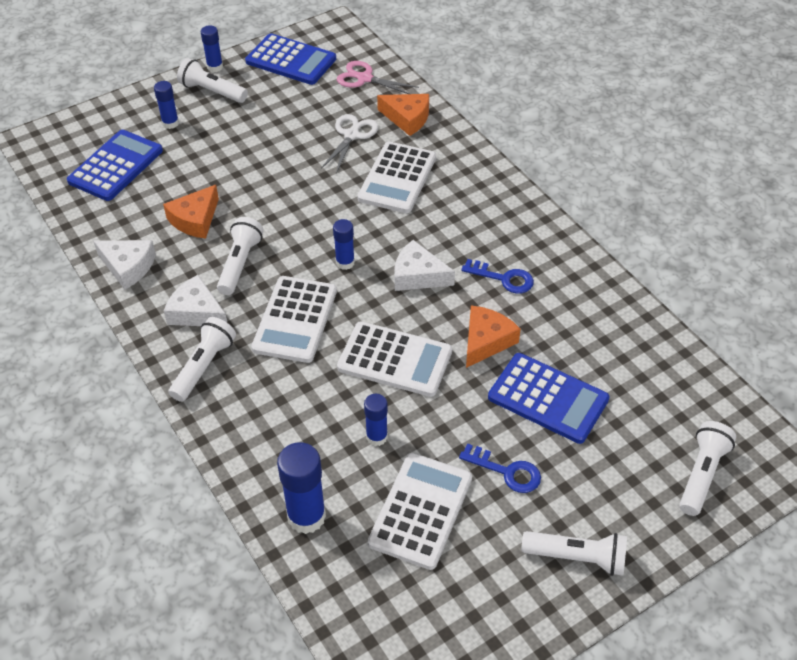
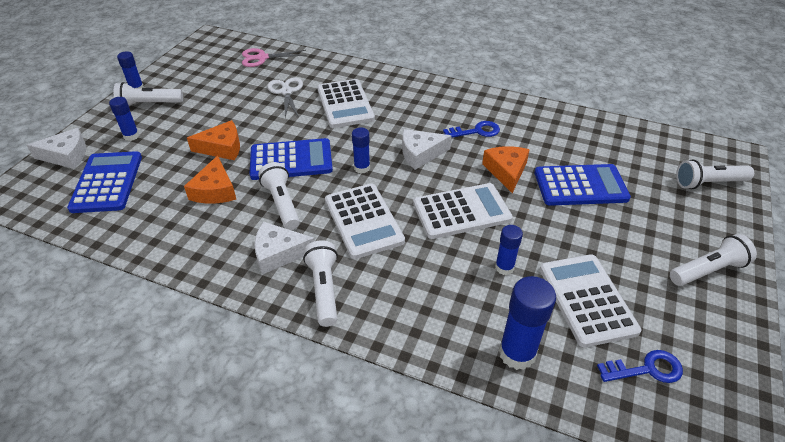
camera: 35 degrees left, 5 degrees down
(128, 267) = (186, 249): white cheese -> white cheese (66, 155)
(291, 60) = (195, 65): blue calculator -> blue calculator (291, 160)
(407, 118) = (316, 69): orange cheese -> orange cheese (222, 148)
(506, 471) = (608, 242): blue key -> blue key (646, 369)
(702, 474) = (708, 183): white flashlight -> white flashlight turned 90 degrees counterclockwise

